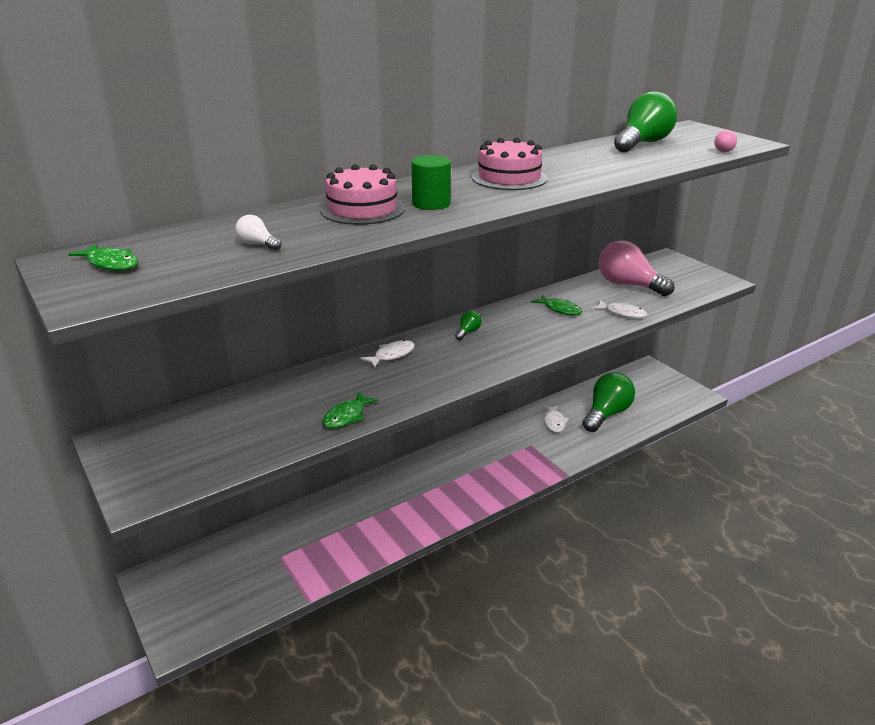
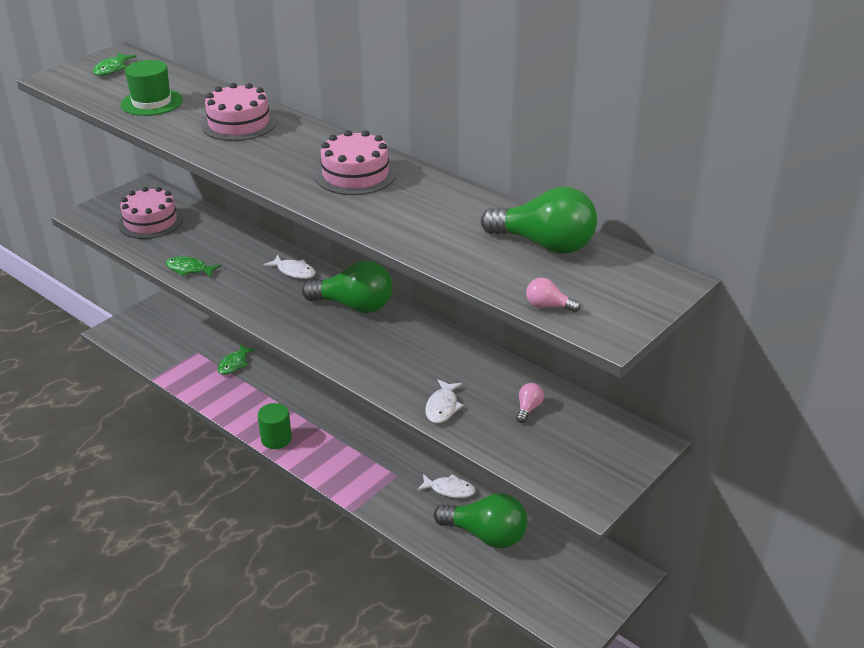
camera: 75 degrees right, 5 degrees up
(212, 439) = (150, 222): none -> pink cake
(257, 244) = (152, 102): white light bulb -> green hat
(431, 203) = (262, 148): green cylinder -> green cylinder (276, 439)
(468, 332) = (354, 306): green light bulb -> green light bulb, size x2.34
(554, 422) = (449, 490): white fish -> white fish turned 150 degrees counterclockwise
(560, 309) = (432, 359): green fish -> green fish (234, 364)
(628, 285) = (528, 409): pink light bulb -> pink light bulb, size x0.43

